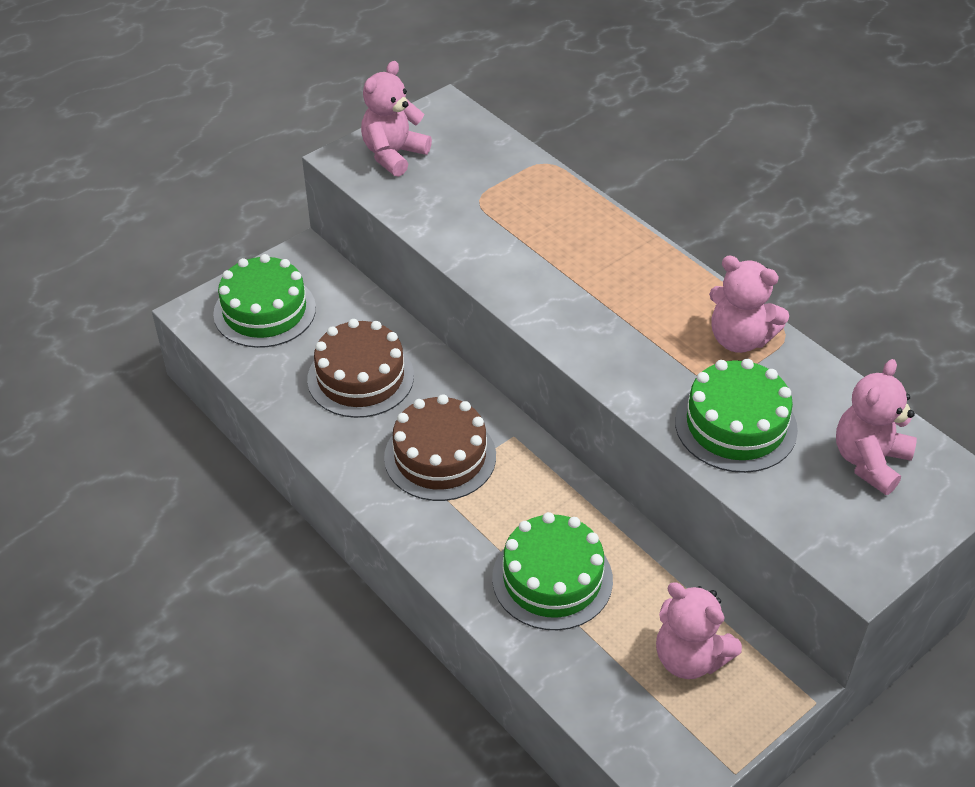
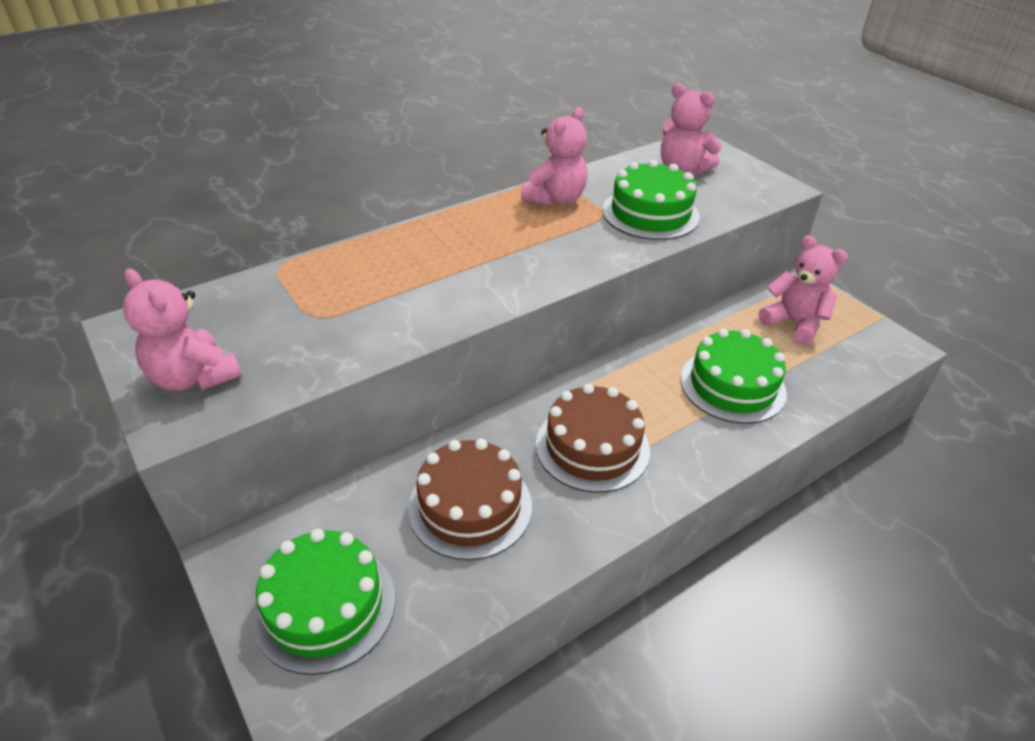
camera: 85 degrees left, 5 degrees down
(689, 658) = (794, 323): pink teddy bear -> pink teddy bear turned 90 degrees counterclockwise

